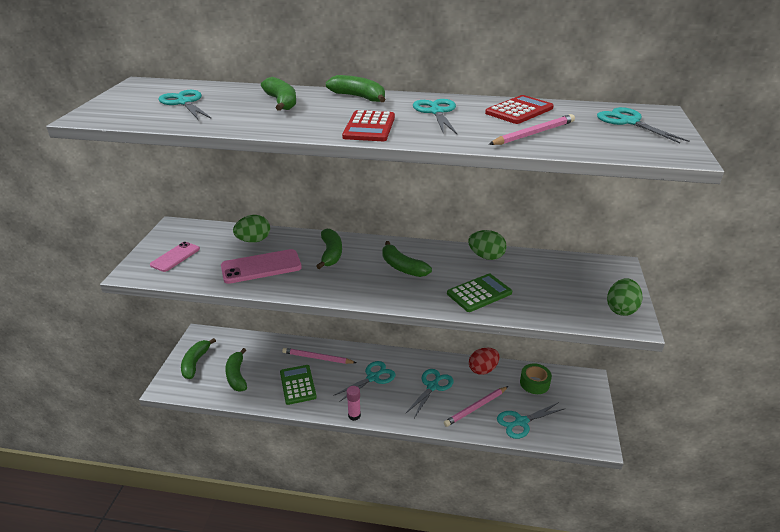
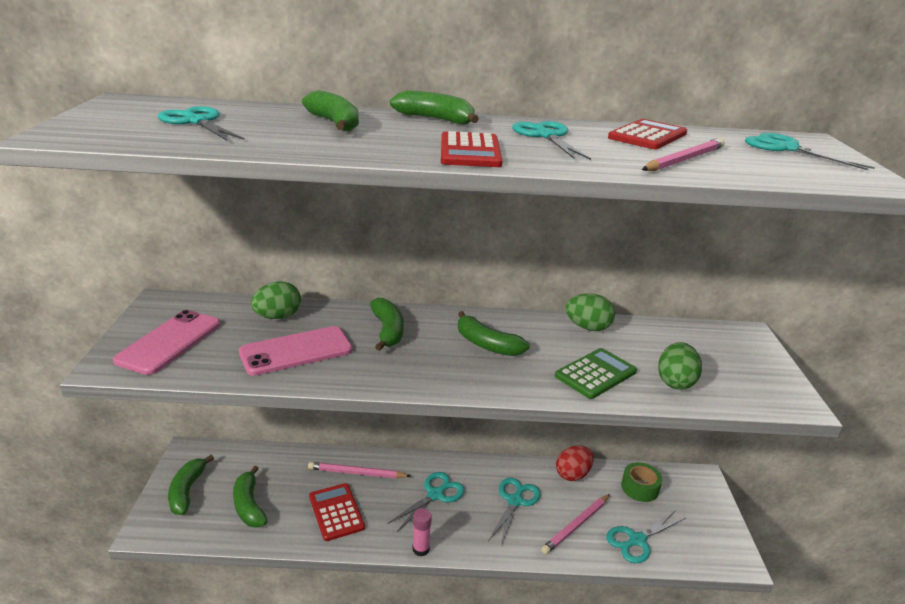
camera: 10 degrees left, 5 degrees down
(175, 257) = (169, 342): pink phone -> pink phone, size x1.53
(297, 385) = (336, 512): green calculator -> red calculator
(621, 309) = (774, 386): green egg -> green egg (675, 382)

